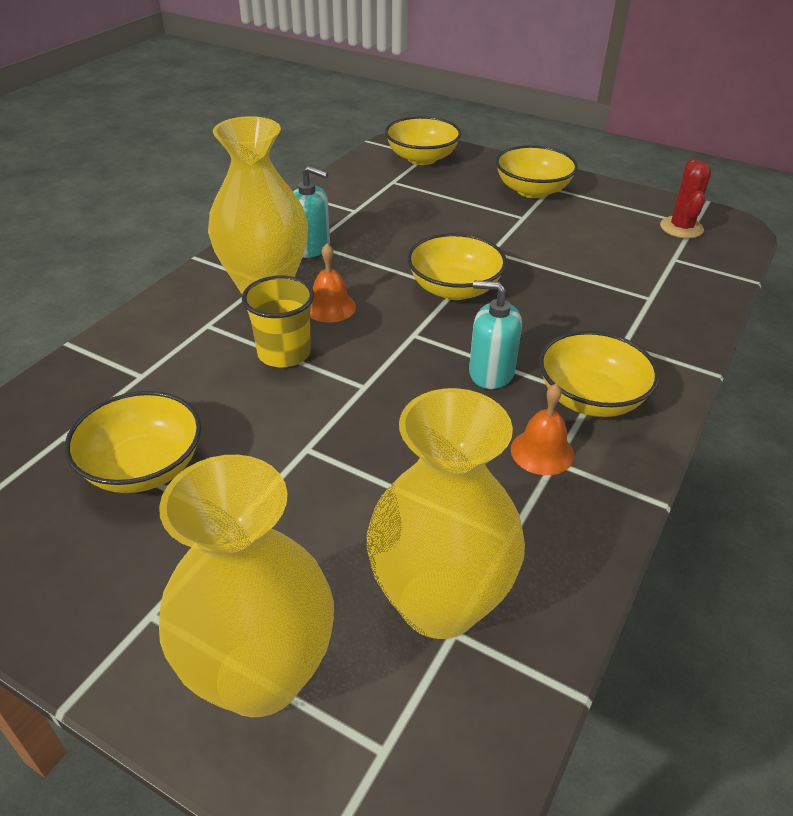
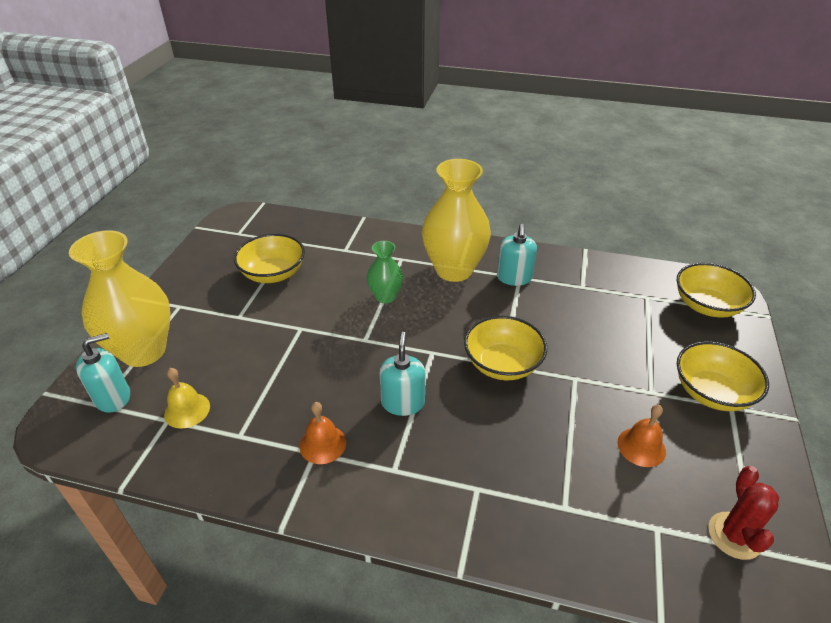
camera: 75 degrees right, 0 degrees up
(284, 353) = (385, 297): yellow cup -> green vase
(330, 307) = (445, 304): orange bell -> orange bell (641, 447)
(372, 726) = (113, 397): none -> turquoise soap dispenser
(439, 603) = (187, 410): yellow vase -> yellow bell
(590, 398) = (392, 469): yellow bowl -> none
(681, 228) = (734, 535): red cactus -> red cactus turned 75 degrees counterclockwise

